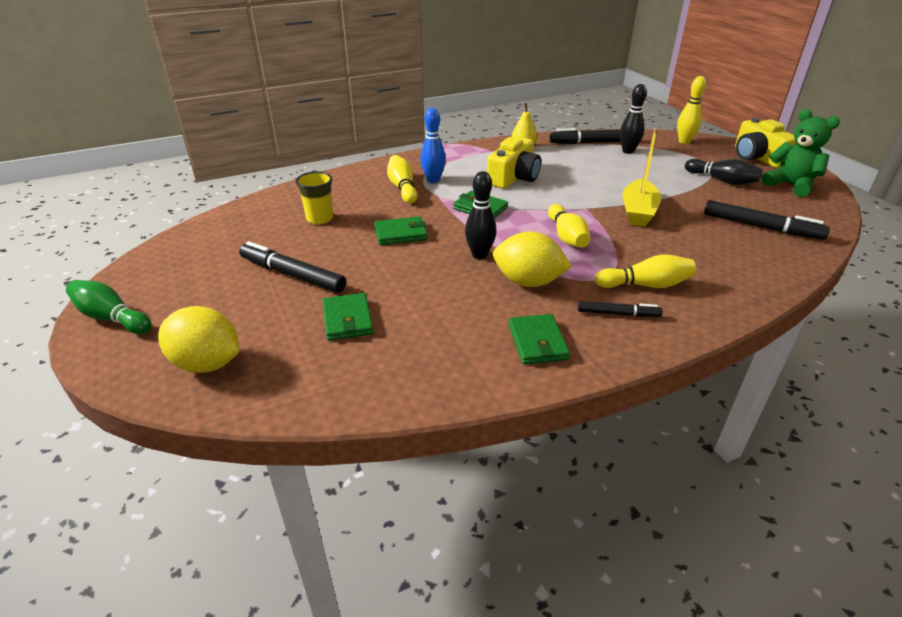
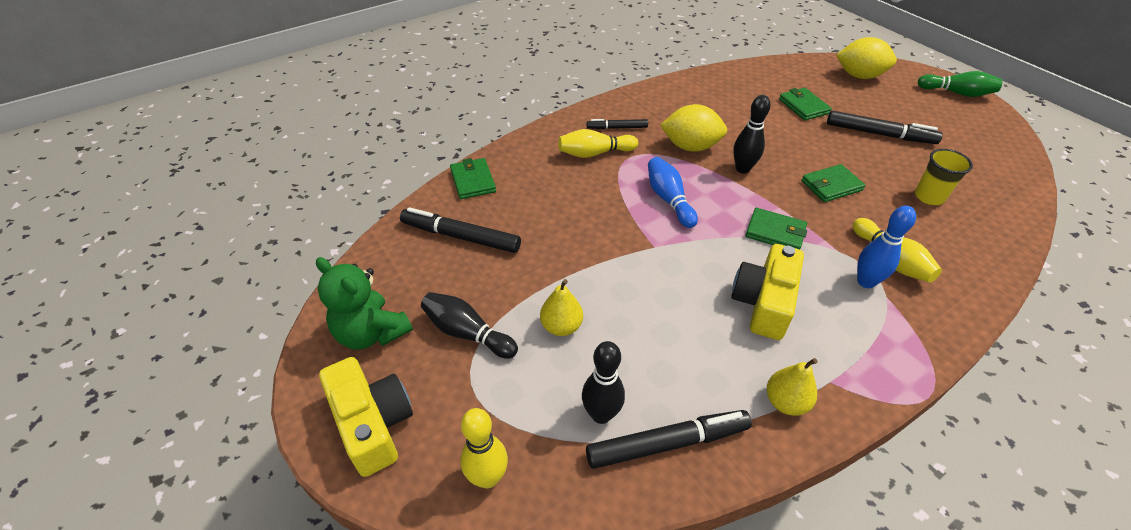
camera: 170 degrees right, 10 degrees up
(537, 342) = (669, 104): green wallet -> green wallet (473, 181)
(567, 236) = (669, 199): yellow bowling pin -> blue bowling pin
(638, 212) = (594, 247): yellow boat -> none
(657, 178) = (561, 326): none -> yellow pear

